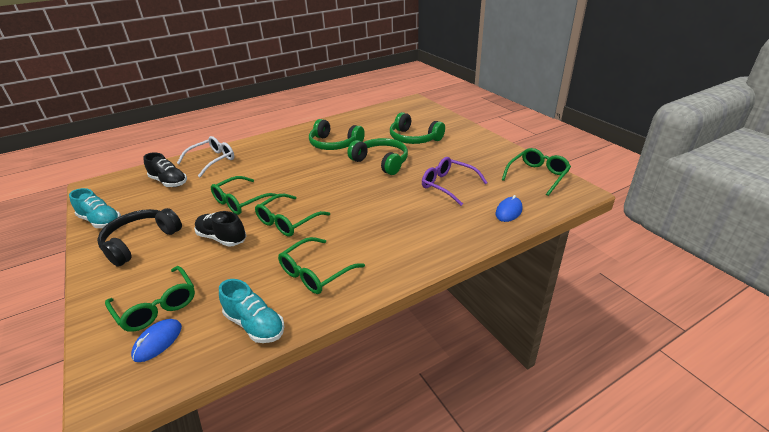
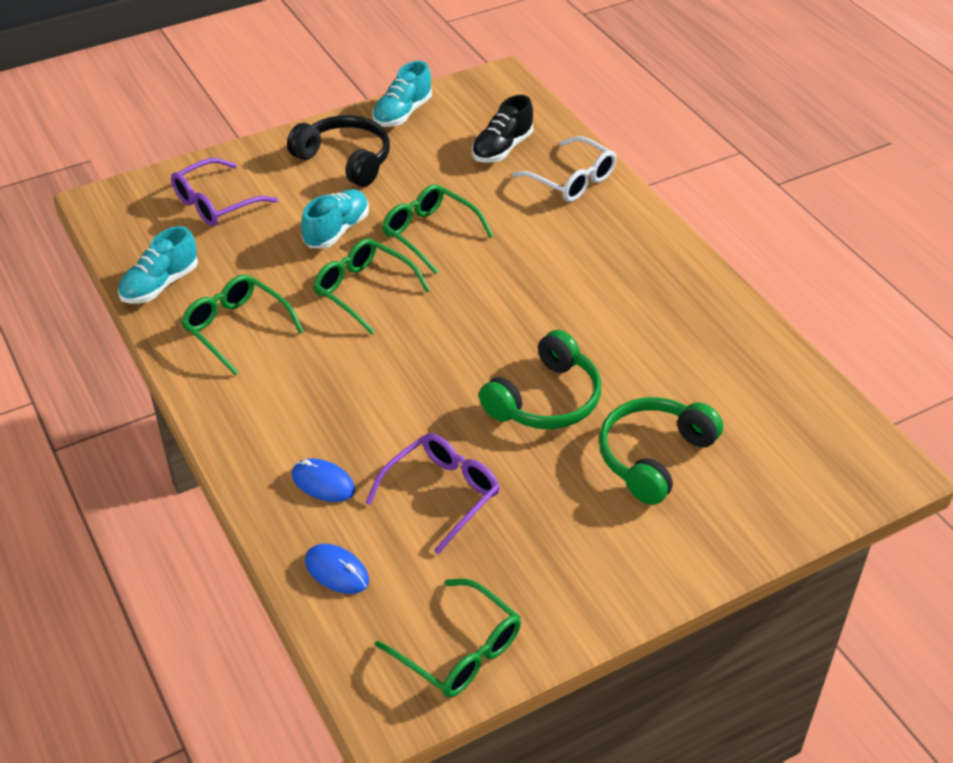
camera: 90 degrees right, 10 degrees up
(157, 306) = (215, 203): green glasses -> purple glasses
(158, 341) = (160, 216): blue mouse -> blue mouse (323, 483)
(222, 238) = (337, 230): black shoe -> turquoise shoe
(334, 144) = (629, 329): green headphones -> none

